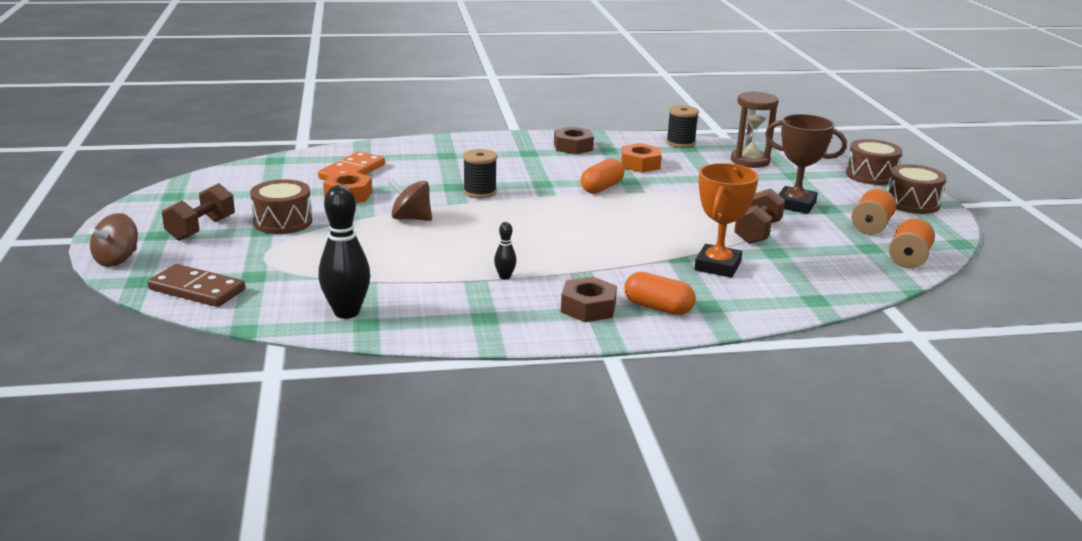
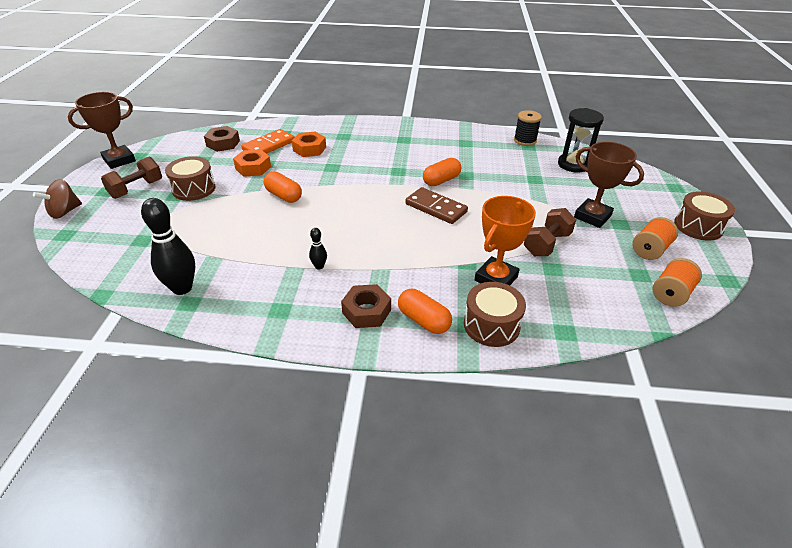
camera: 15 degrees right, 15 degrees up
(148, 202) = (119, 160): none -> brown trophy
(197, 290) = (96, 249): brown domino -> brown domino (435, 208)
(411, 218) = (283, 196): brown spinning top -> orange capsule
(480, 192) = (347, 175): black spool -> none
(573, 147) = (439, 137): brown nut -> brown nut (223, 143)
(640, 164) = (483, 159): orange nut -> orange nut (309, 149)
(750, 161) = (573, 165): brown hourglass -> black hourglass
(871, 175) = (672, 191): brown drum -> brown drum (491, 325)

